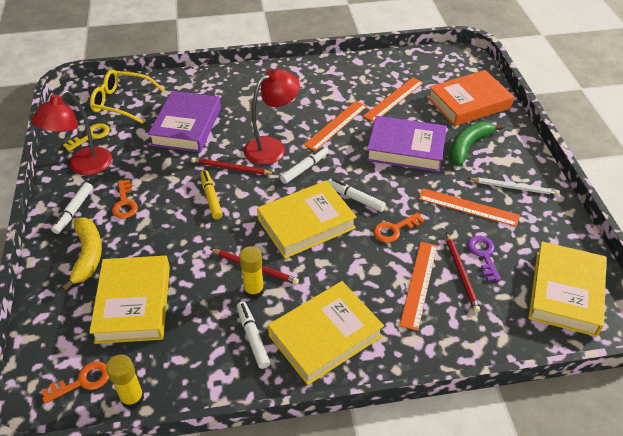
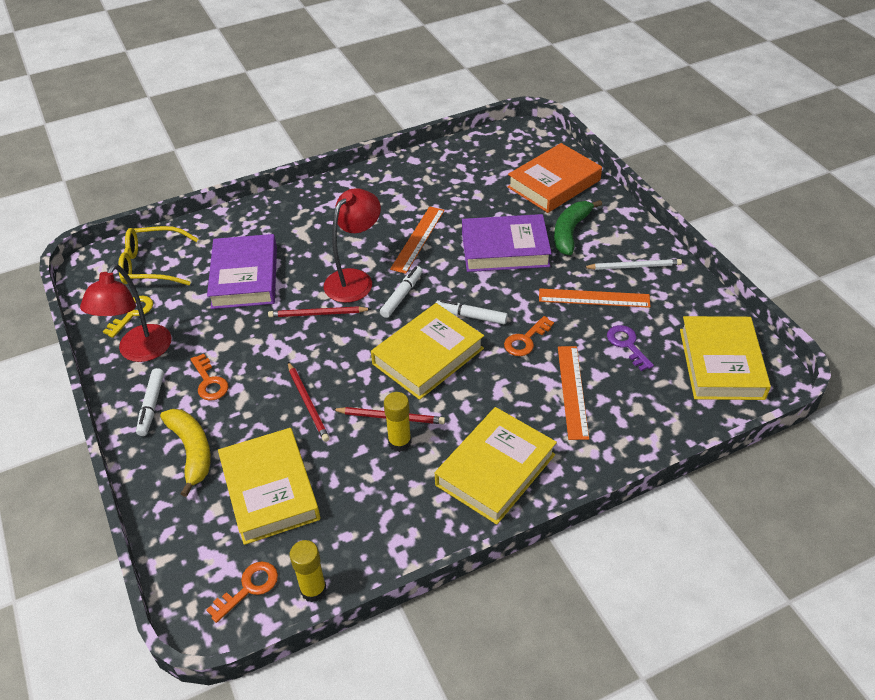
camera: 15 degrees left, 0 degrees up
(211, 197) = (308, 352): yellow marker -> none
(253, 337) = (419, 491): white marker -> none
(394, 99) = (471, 196): orange ruler -> none
(461, 273) = (611, 370): red pencil -> red pencil (308, 403)

